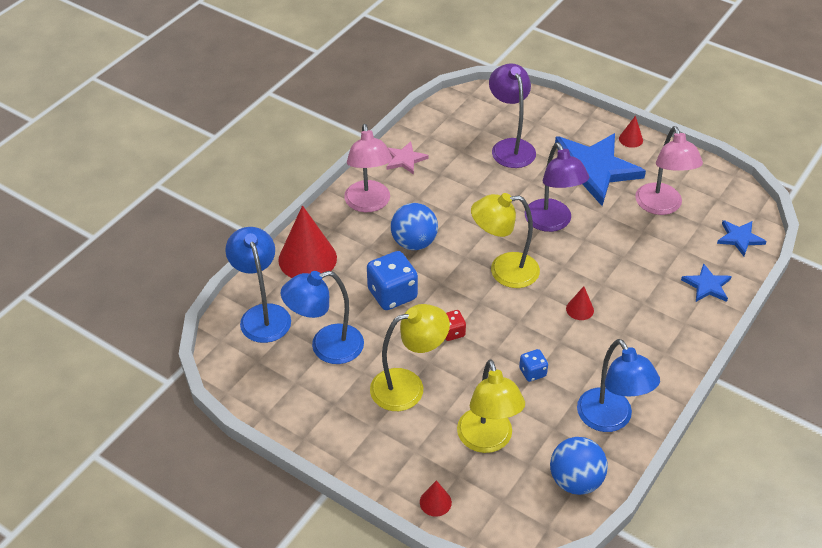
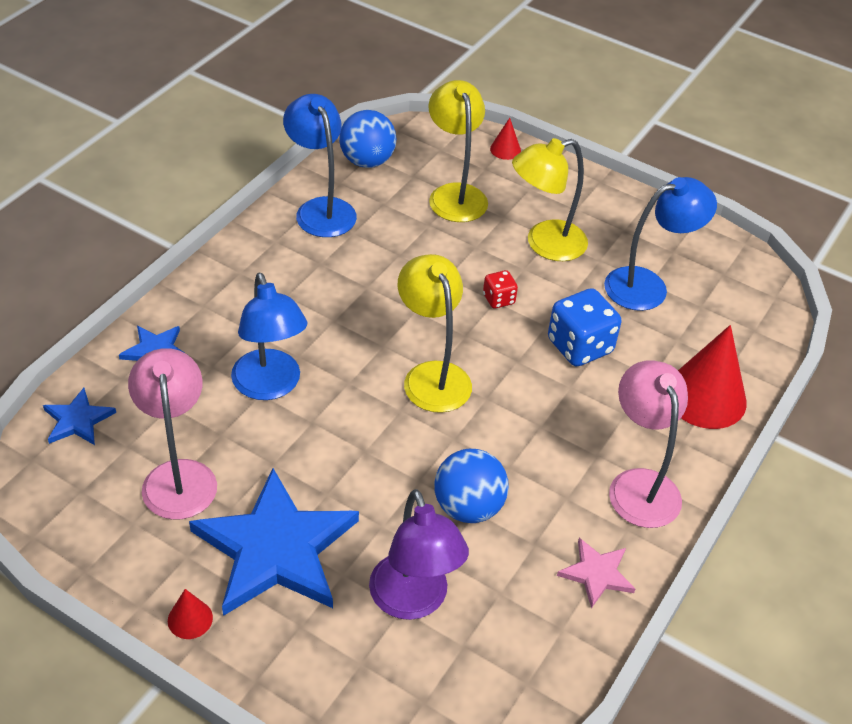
camera: 175 degrees right, 0 degrees up
(262, 315) = (738, 324): blue lamp -> blue lamp (270, 386)
(414, 243) = (561, 419): blue ball -> blue ball (468, 507)
(504, 271) = (432, 375): yellow lamp -> yellow lamp turned 105 degrees counterclockwise
(532, 372) = (402, 255): blue dice -> none
(552, 223) = (356, 449): purple lamp -> none
(580, 309) = (335, 323): red cone -> none

